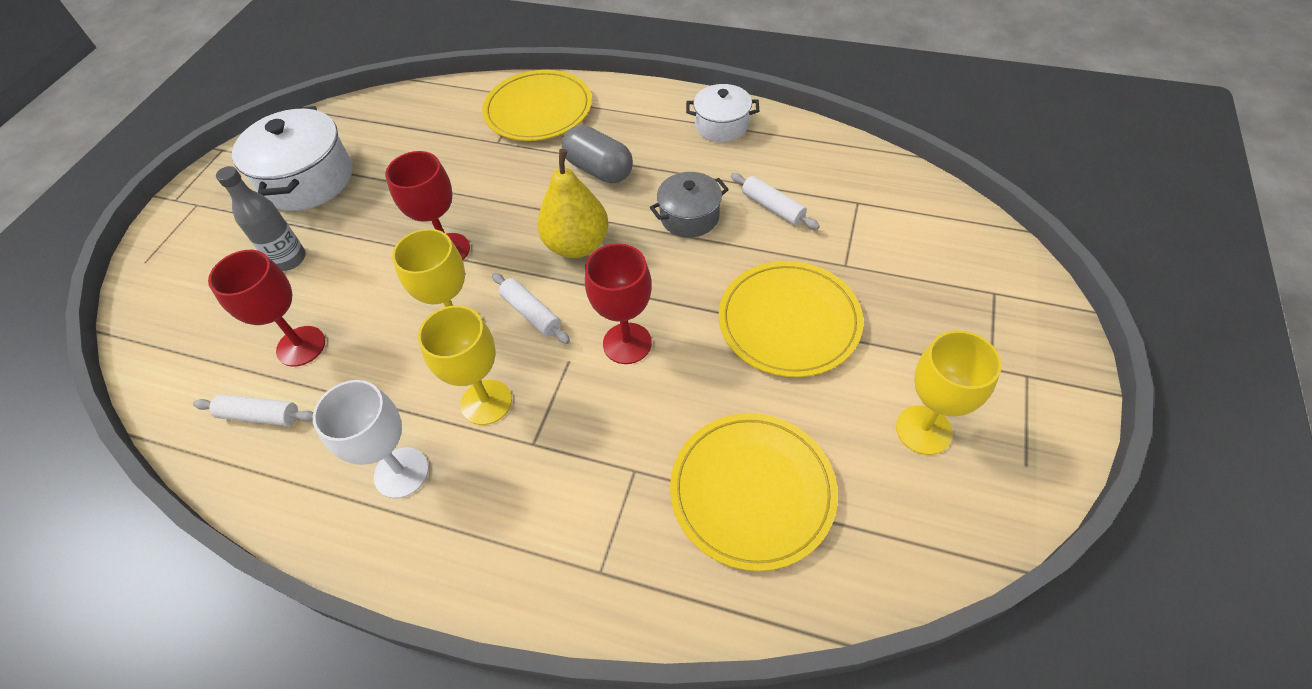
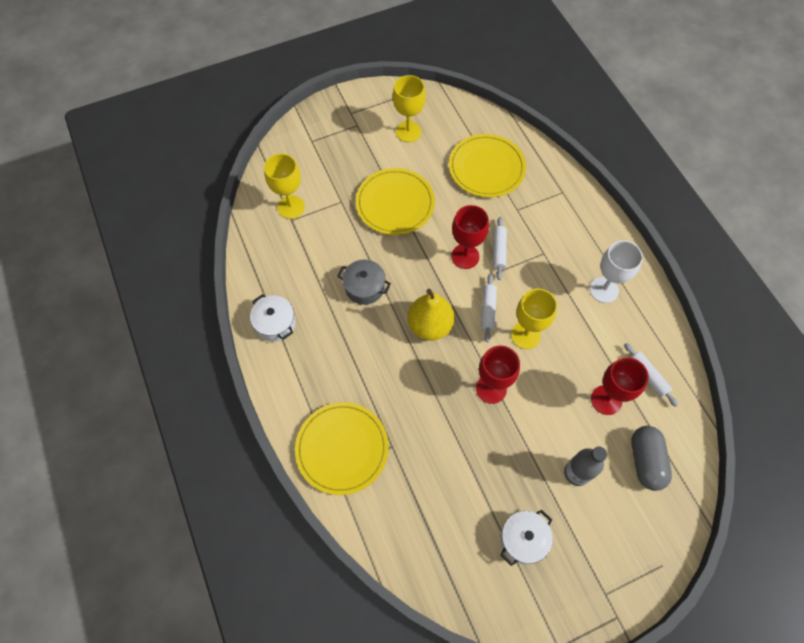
camera: 135 degrees left, 10 degrees up
(307, 180) = (523, 539): white pot -> white pot, size x0.59
(486, 402) = (546, 287): yellow goblet -> yellow goblet (291, 207)
(599, 169) = (366, 362): grey capsule -> grey capsule (645, 461)
(772, 207) = (326, 254): white rolling pin -> white rolling pin (498, 251)

